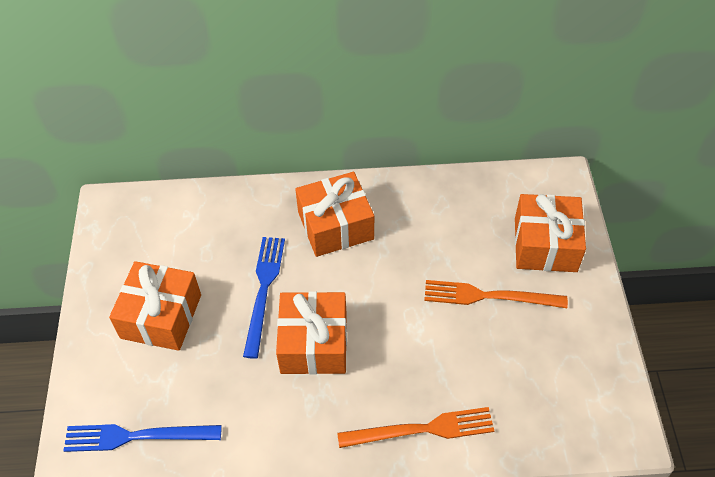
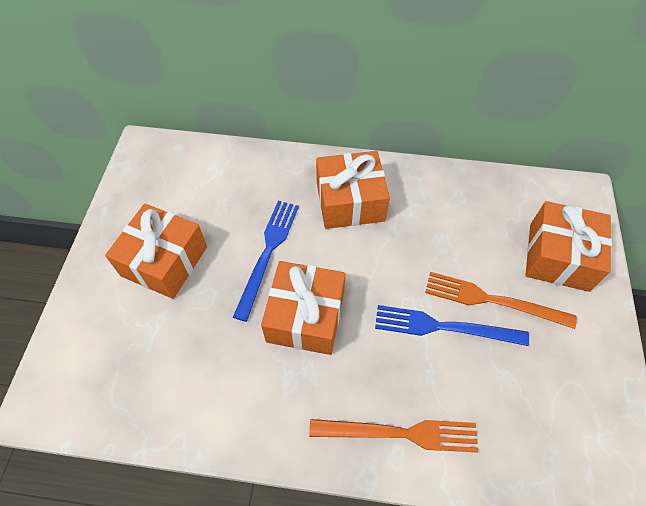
camera: 10 degrees right, 5 degrees up
(138, 436) = (111, 380): blue fork -> blue fork (445, 327)

